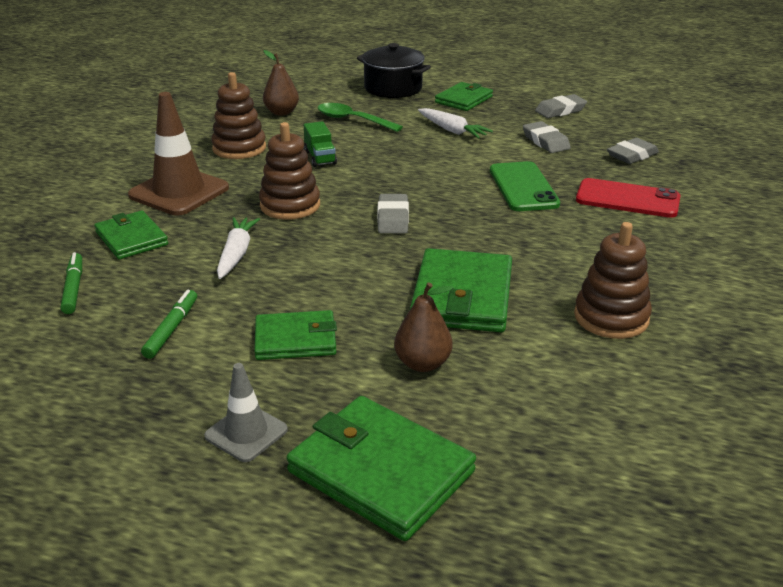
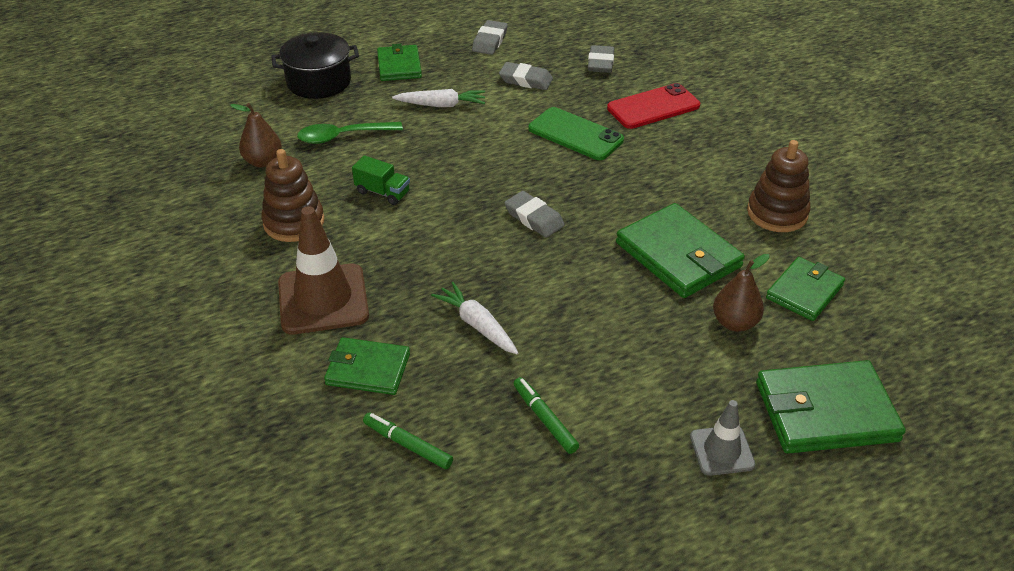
camera: 45 degrees left, 10 degrees up
(290, 205) = (439, 254): brown stacking toy -> none
(295, 339) = (637, 363): green wallet -> green wallet (804, 291)

